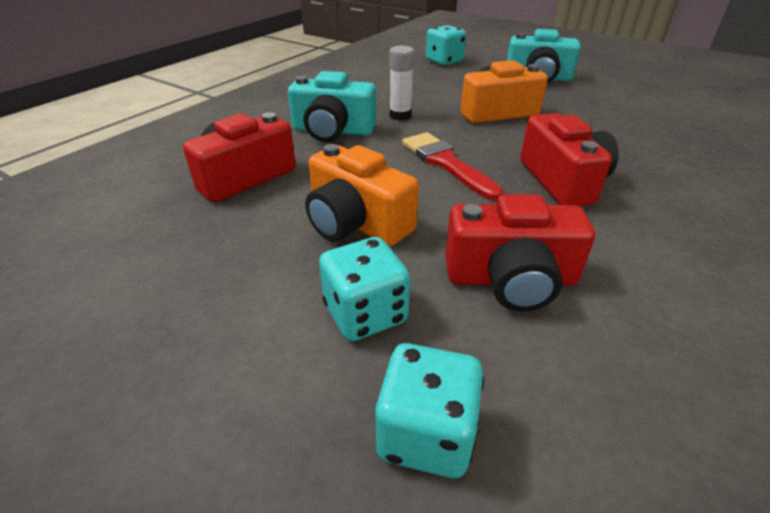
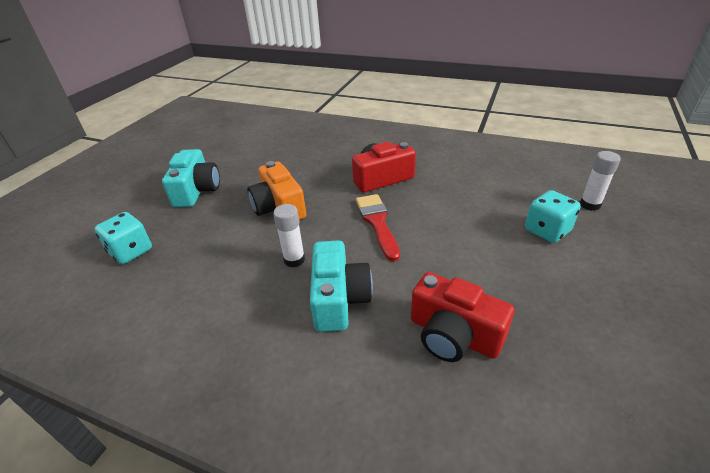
camera: 100 degrees left, 0 degrees up
(356, 223) = (475, 250): orange camera -> none
(426, 434) = (590, 205): turquoise dice -> white glue stick
(446, 163) = (377, 223): red brush -> red brush turned 120 degrees clockwise
(511, 279) = (486, 191): red camera -> none

